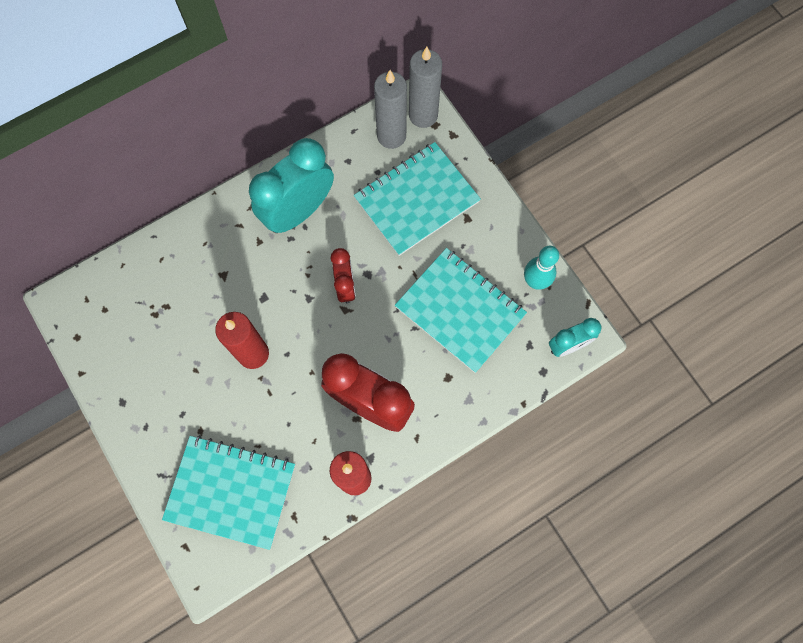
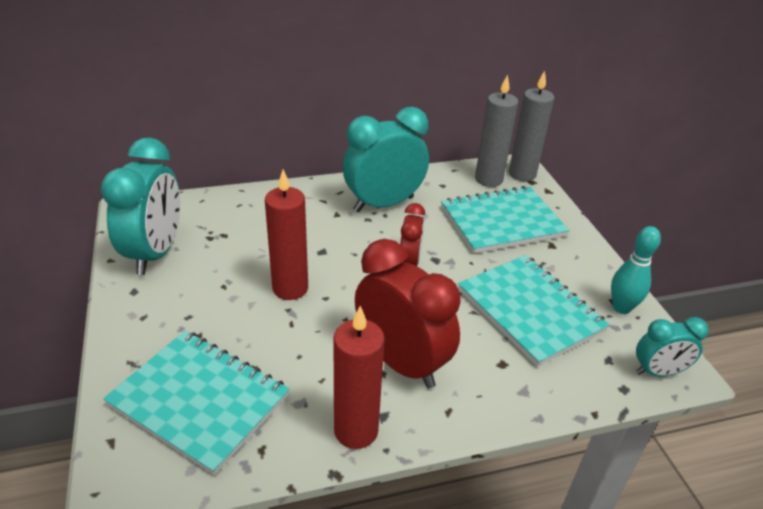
camera: 15 degrees right, 35 degrees down
(116, 351) = (155, 253): none -> turquoise clock

